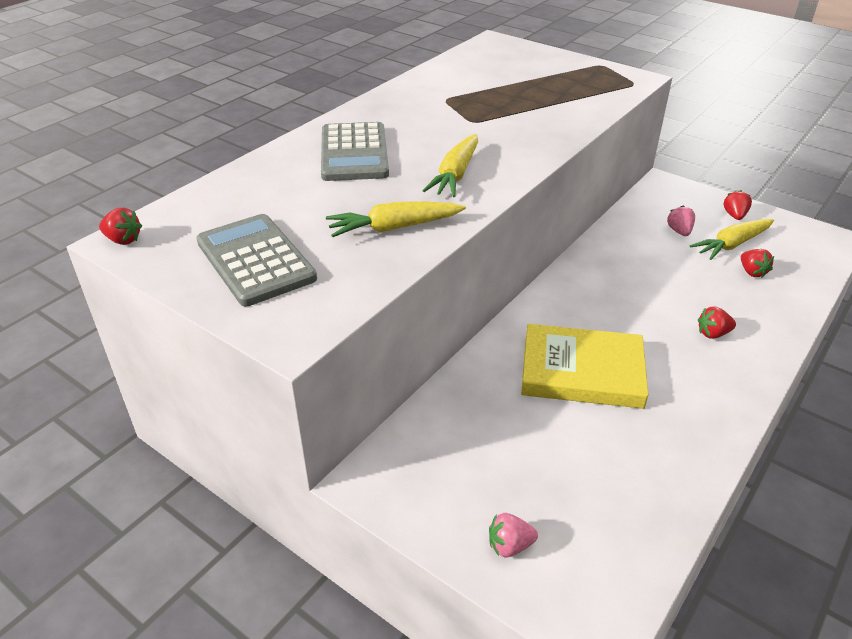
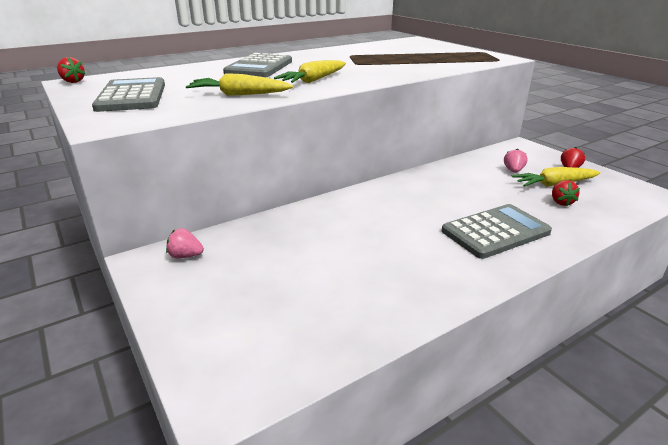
camera: 20 degrees right, 10 degrees down
(509, 545) = (205, 324): pink strawberry -> pink strawberry (185, 256)
(582, 371) = (363, 233): yellow book -> none
(713, 333) = (495, 232): red strawberry -> grey calculator

